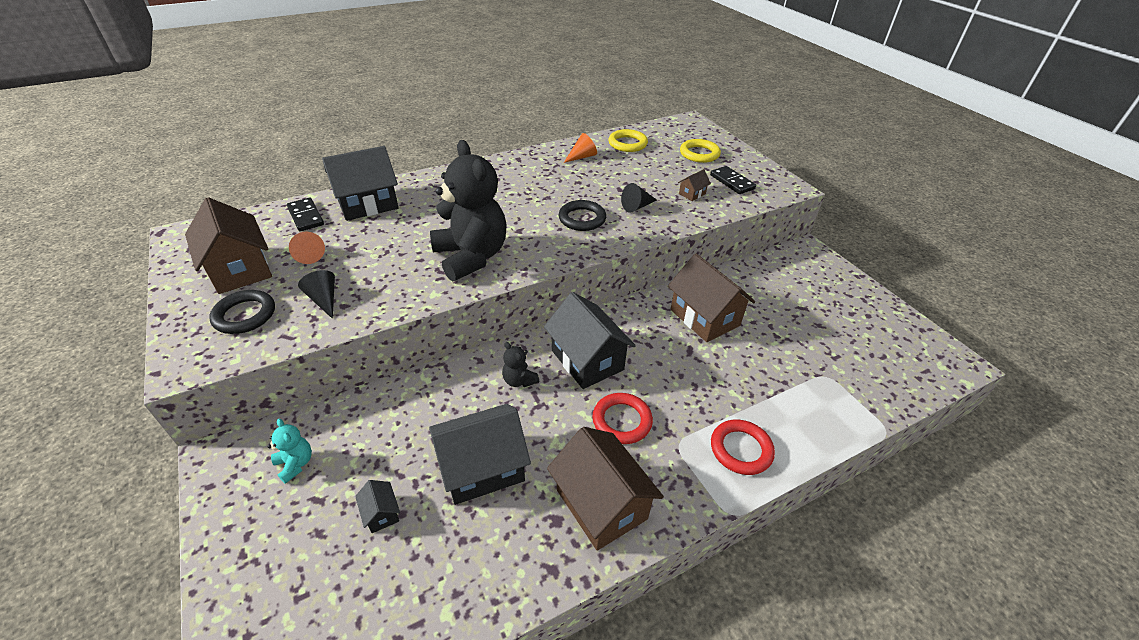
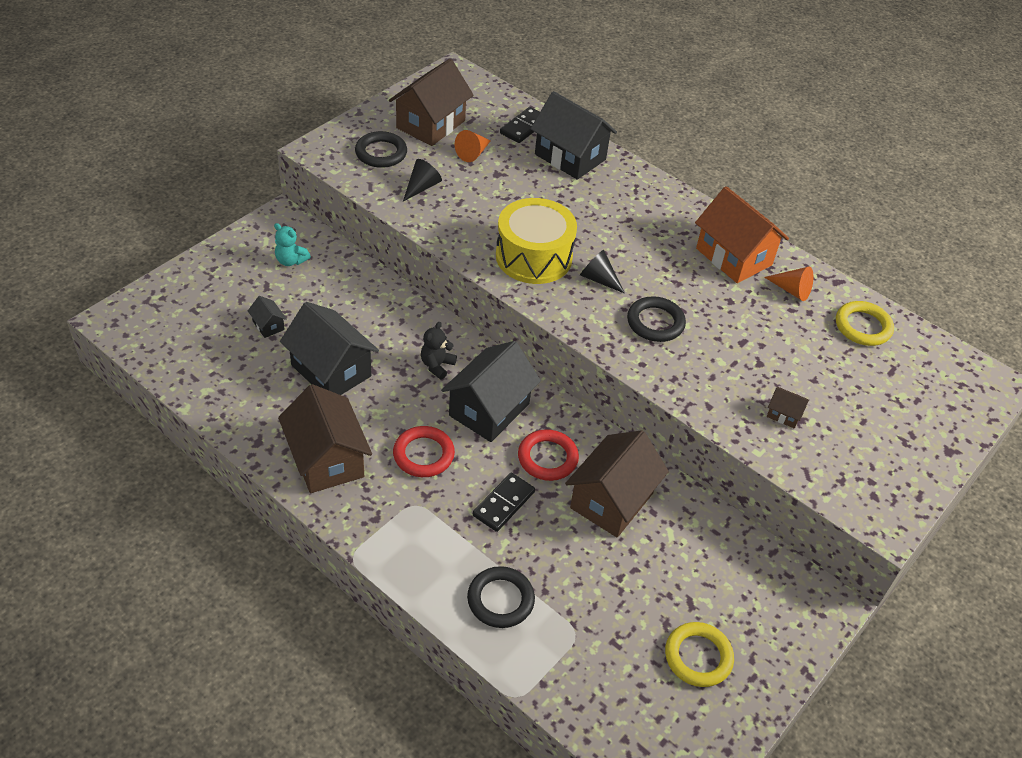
camera: 65 degrees right, 5 degrees up
(295, 464) = (291, 261): turquoise teddy bear -> turquoise teddy bear turned 90 degrees clockwise
(381, 513) = (268, 325): black house -> black house turned 75 degrees counterclockwise
(471, 257) = (534, 257): black teddy bear -> yellow drum
(536, 167) = (733, 257): none -> orange house
(601, 504) = (327, 459): brown house -> brown house turned 60 degrees counterclockwise
(637, 206) = (715, 365): black cone -> black cone (599, 279)
(699, 154) = (898, 407): yellow ring -> yellow ring (698, 657)
(732, 182) = (847, 453): black domino -> black domino (504, 504)
(741, 449) = (430, 557): red ring -> red ring (547, 458)
(791, 413) = (500, 600): none -> black ring

